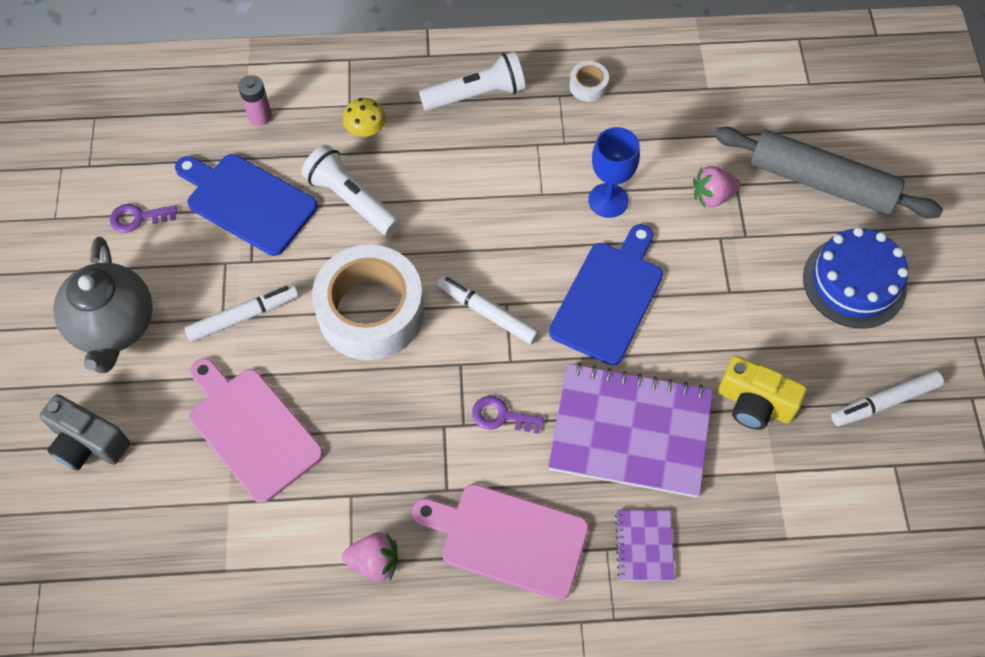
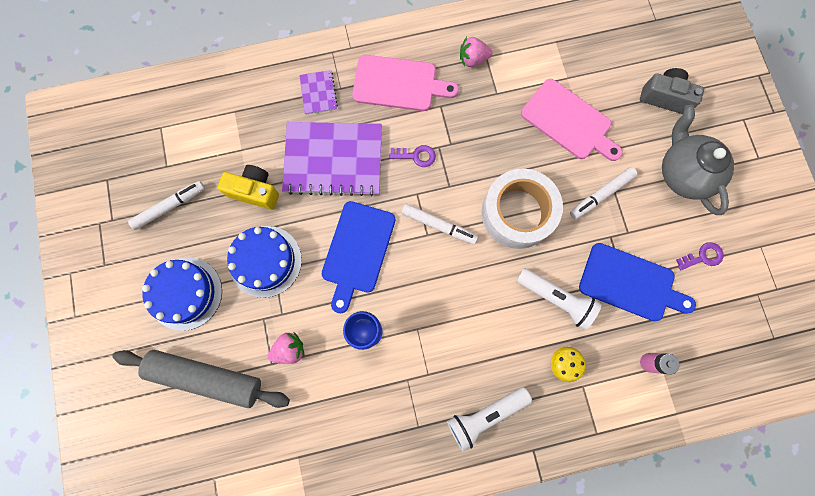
camera: 170 degrees right, 15 degrees up
(588, 86) = (396, 441): white tape -> none
(741, 305) = (265, 261): none -> blue cake

